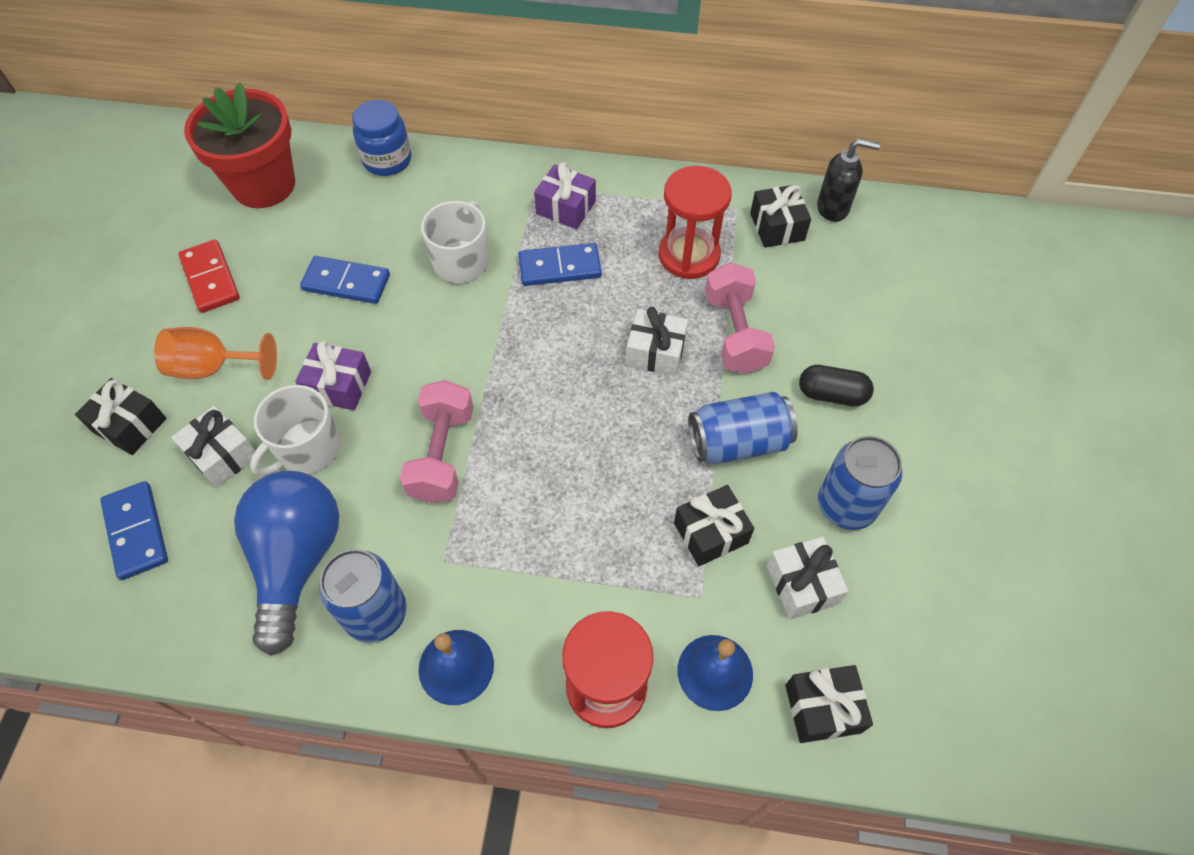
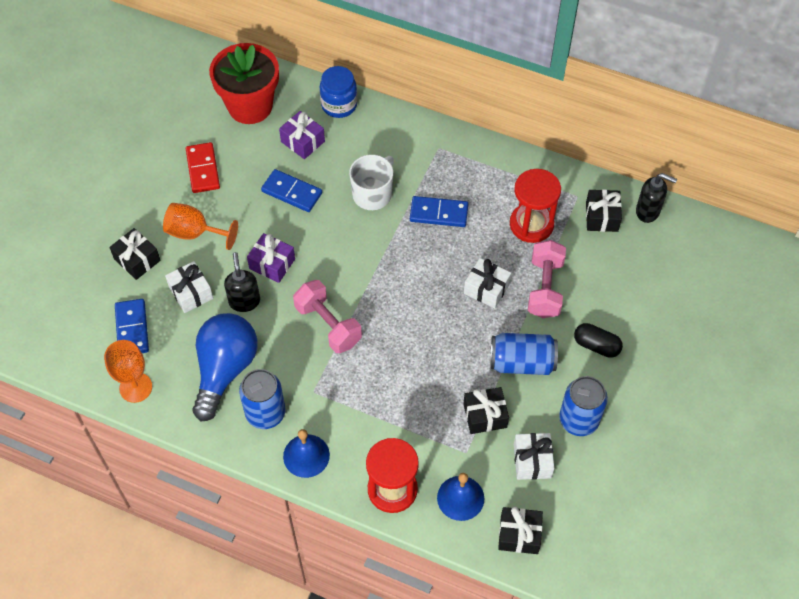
camera: 15 degrees right, 0 degrees up
(155, 624) = (135, 387): none -> orange goblet
(307, 449) = (244, 301): white mug -> black soap dispenser
(442, 454) = (328, 325): pink dumbbell -> pink dumbbell turned 60 degrees counterclockwise
(566, 207) = (455, 169): purple gift -> purple gift (303, 141)

